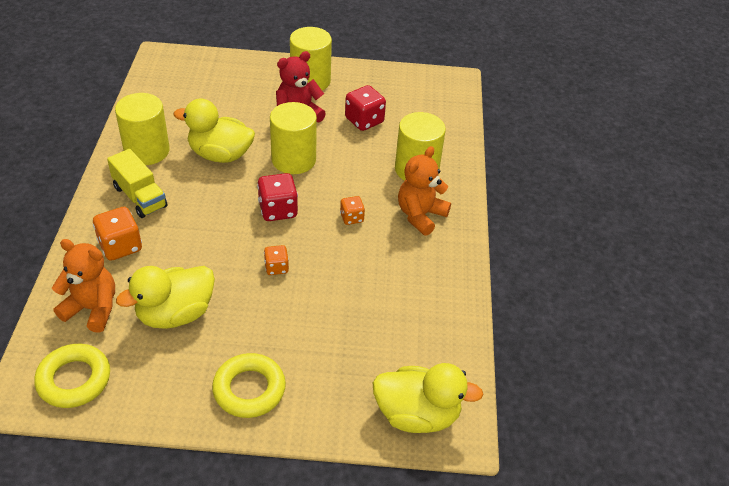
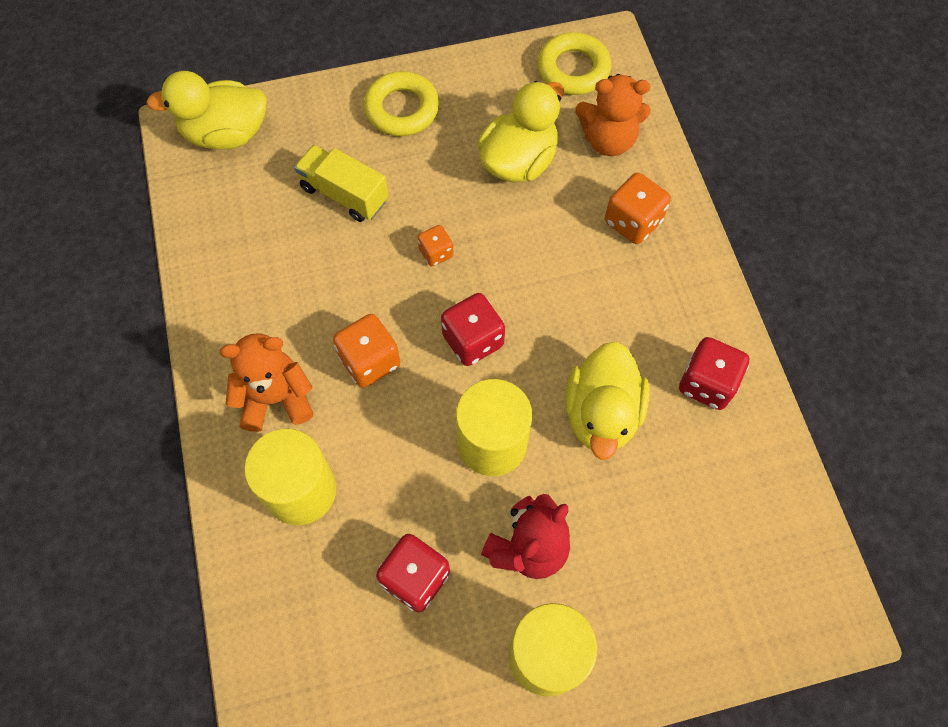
camera: 165 degrees right, 20 degrees up
(140, 197) = (660, 300): yellow truck -> yellow truck (344, 194)
(147, 151) = (707, 383): yellow cylinder -> red dice
(220, 155) = (601, 414): yellow duck -> yellow duck turned 105 degrees clockwise
(351, 218) = (370, 361): orange dice -> orange dice, size x1.68
(420, 215) = (276, 398): orange teddy bear -> orange teddy bear turned 120 degrees counterclockwise

